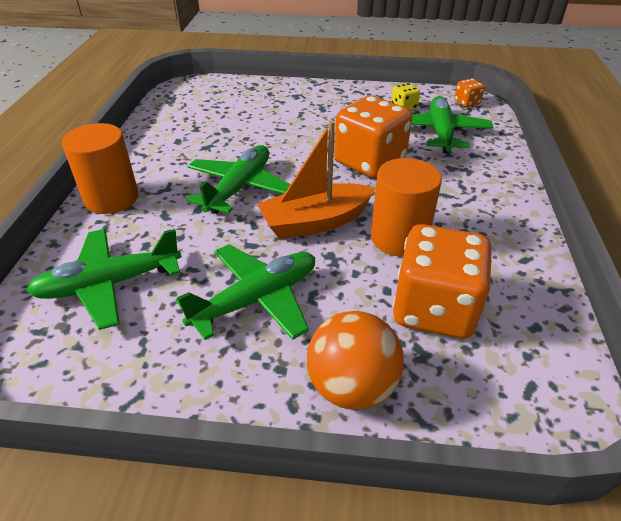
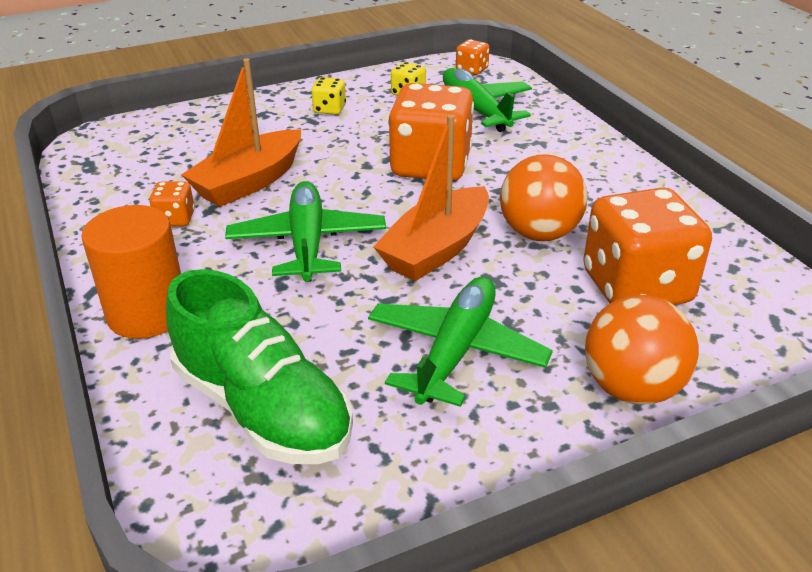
camera: 30 degrees left, 5 degrees down
(109, 284) = (263, 409): green plane -> green shoe
(182, 146) = (175, 219): none -> orange dice
(245, 137) = (249, 182): none -> orange boat
(340, 104) = (329, 109): none -> yellow dice
(399, 238) = (539, 233): orange cylinder -> orange ball

